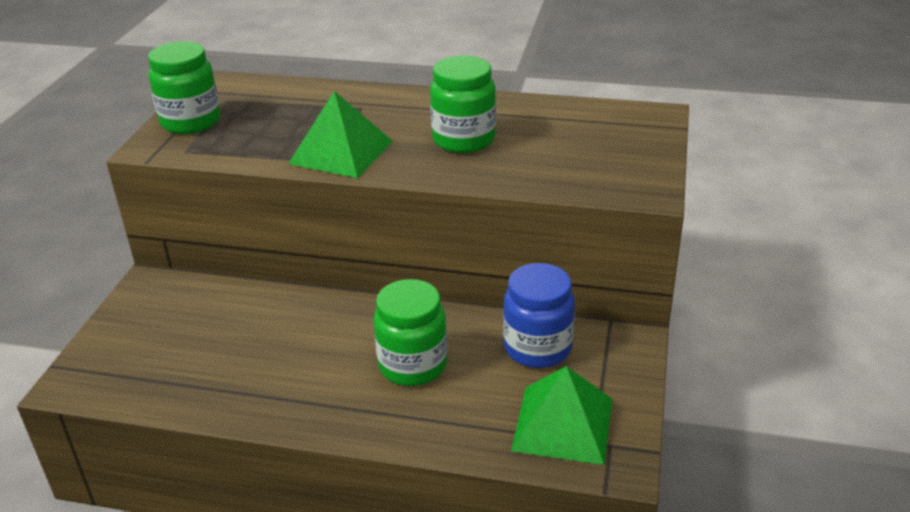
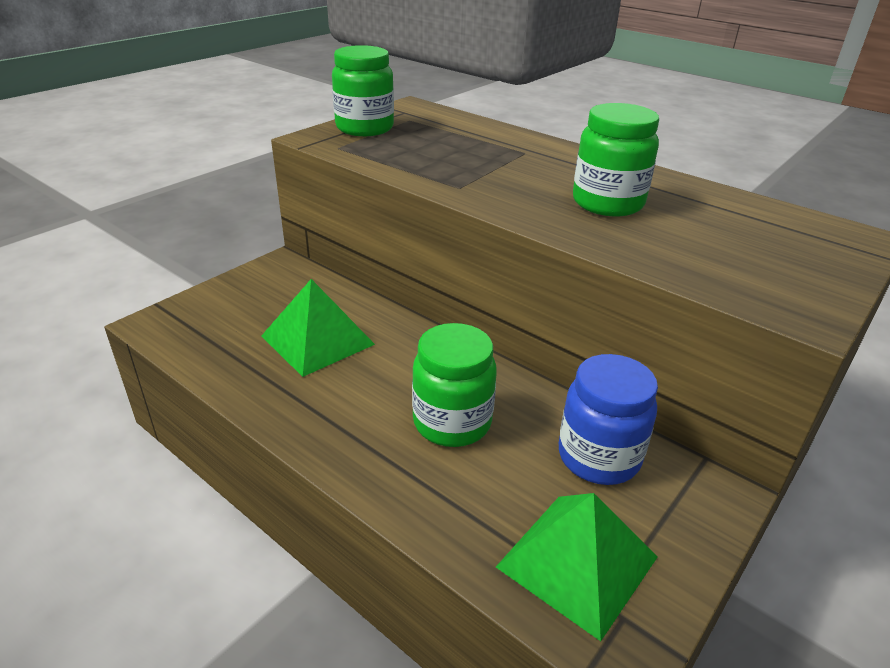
camera: 25 degrees right, 0 degrees up
(341, 152) = (474, 182): green pyramid -> green pyramid (318, 340)

